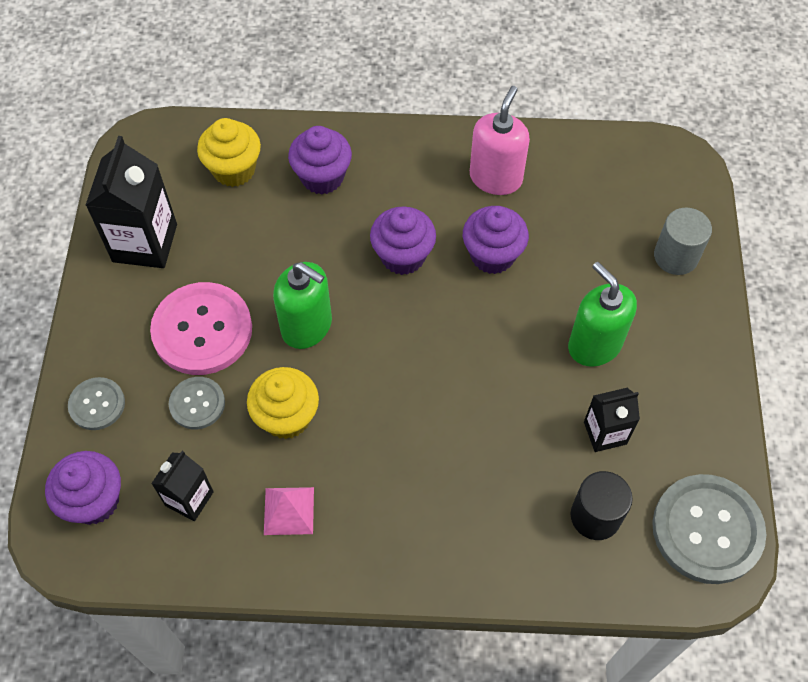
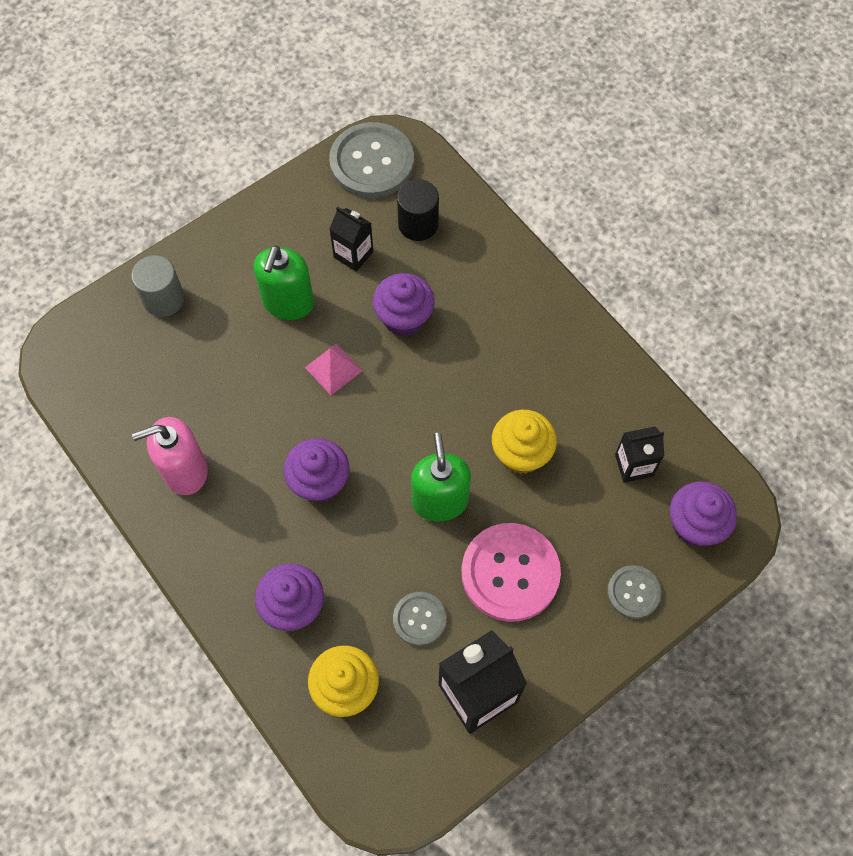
camera: 130 degrees left, 5 degrees up
(197, 404) = (567, 522): grey button -> grey button (419, 619)
(288, 510) = (581, 397): pink pyramid -> pink pyramid (333, 369)
(492, 255) = (265, 420): purple cupcake -> purple cupcake (404, 318)

